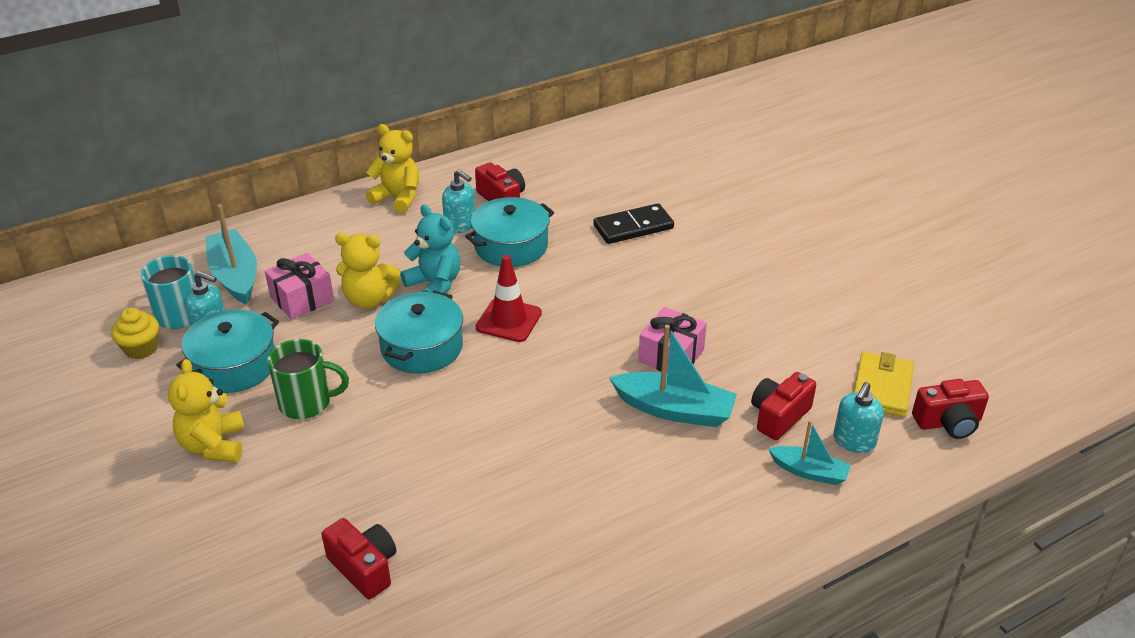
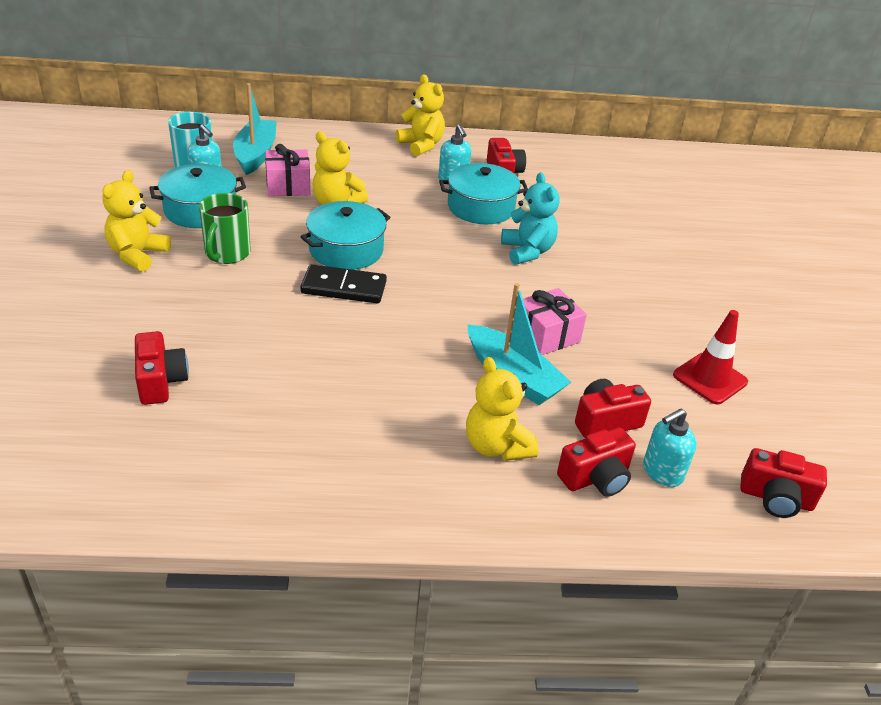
camera: 25 degrees right, 0 degrees up
(141, 348) = (150, 176): yellow cupcake -> none
(307, 403) = (227, 254): green mug -> green mug turned 75 degrees clockwise
(435, 285) = (395, 212): turquoise teddy bear -> turquoise teddy bear (527, 251)
(509, 320) = (431, 257): red traffic cone -> red traffic cone (710, 379)
(633, 227) = (598, 229): black domino -> black domino (344, 287)
(712, 482) = (496, 446): none -> yellow teddy bear
(809, 472) = (596, 478): turquoise boat -> red camera
(882, 387) = (729, 440): yellow wallet -> none

